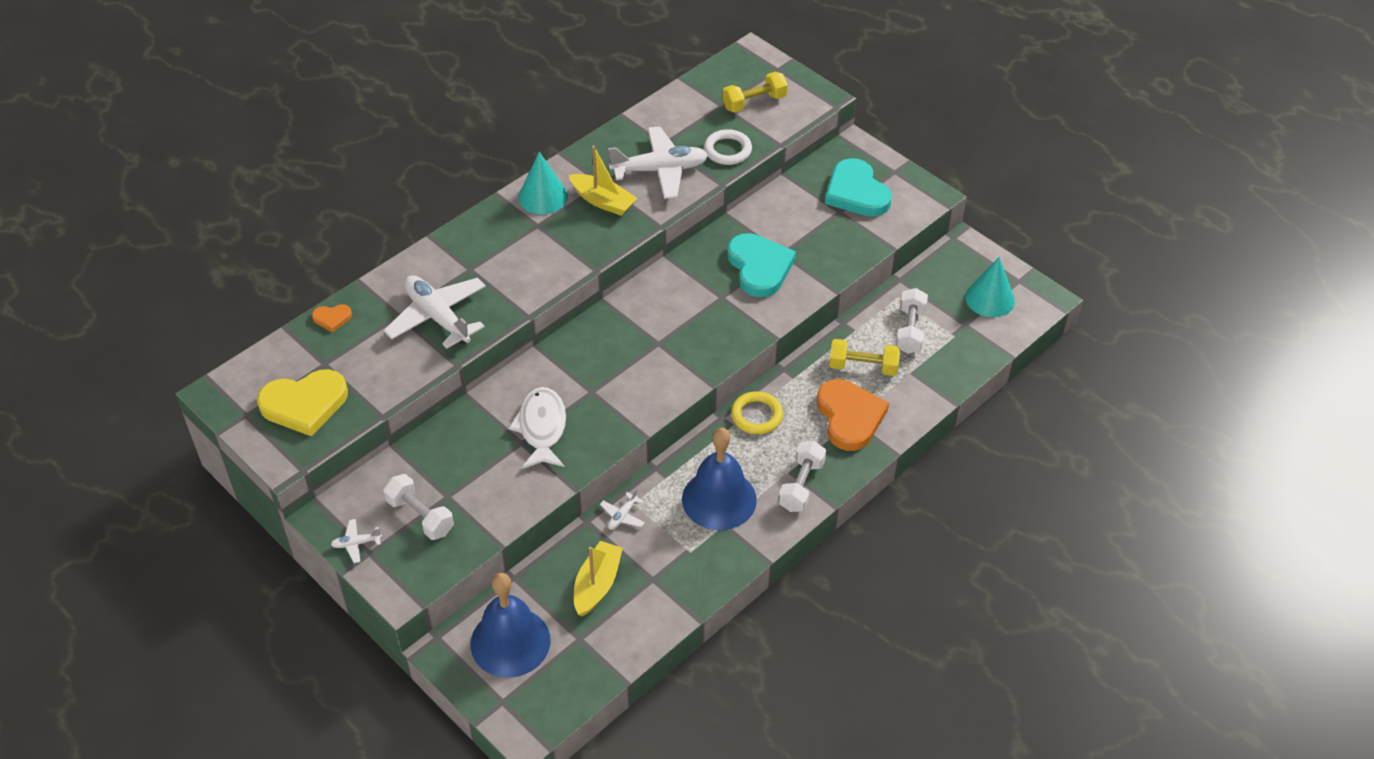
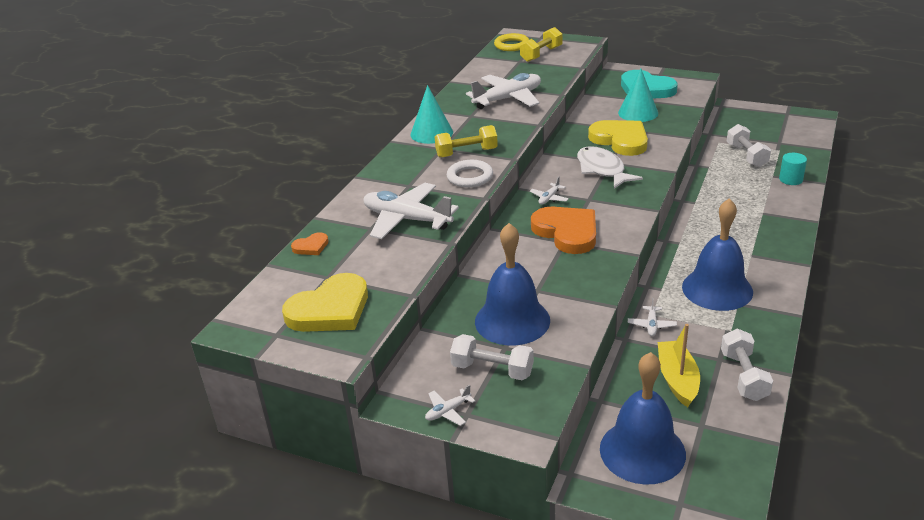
camera: 20 degrees left, 15 degrees down
(474, 469) = (512, 320): none -> blue bell
(542, 428) = (546, 276): white fish -> white fish (602, 169)
(602, 201) = (481, 124): yellow boat -> none
(620, 326) = (549, 198): none -> white plane
(727, 150) = (547, 78): white ring -> white ring (470, 177)
(757, 415) = (691, 231): yellow ring -> yellow ring (512, 45)
(759, 267) = (620, 140): turquoise heart -> yellow heart
(801, 485) = (769, 260): white dumbbell -> white dumbbell (744, 376)
(849, 417) = (759, 211): orange heart -> orange heart (567, 232)
(863, 367) = (737, 183): yellow dumbbell -> yellow dumbbell (466, 153)
(925, 385) = (791, 179): none -> turquoise cylinder
(989, 298) = (779, 126): turquoise cone -> turquoise cone (638, 113)

